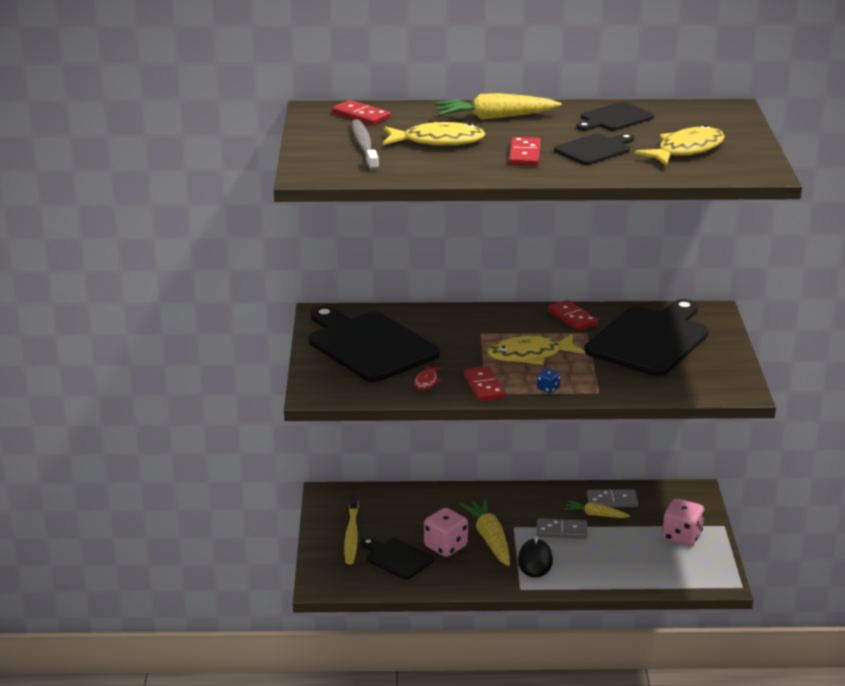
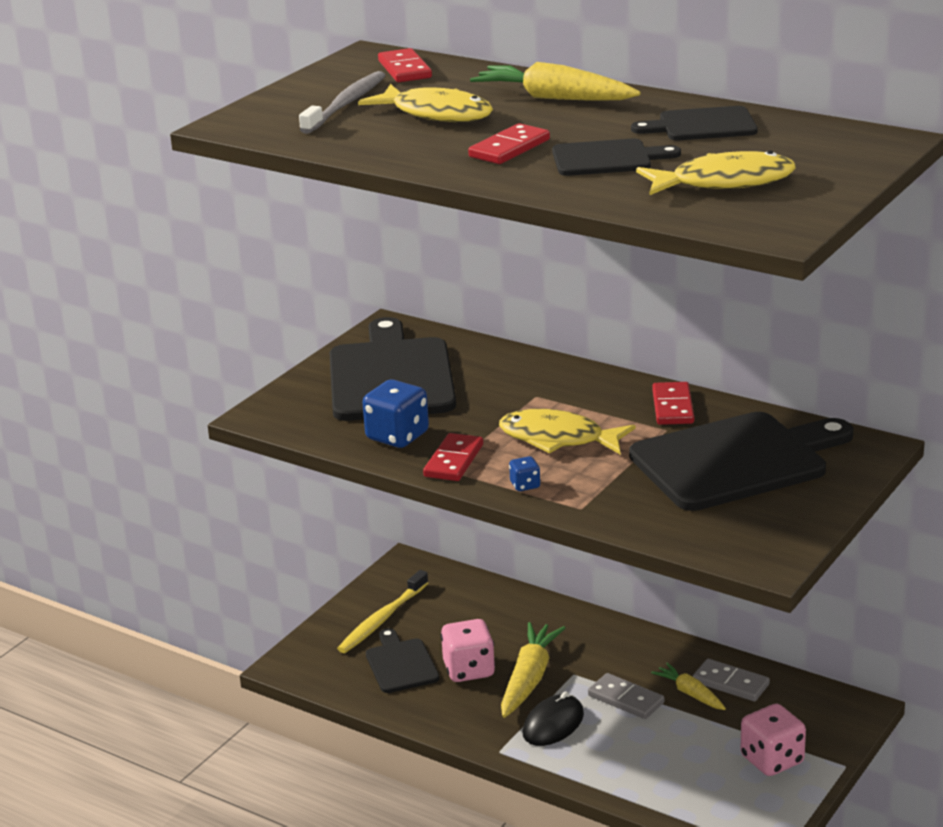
camera: 35 degrees right, 0 degrees up
(427, 381) = (397, 436): red fish -> blue dice

